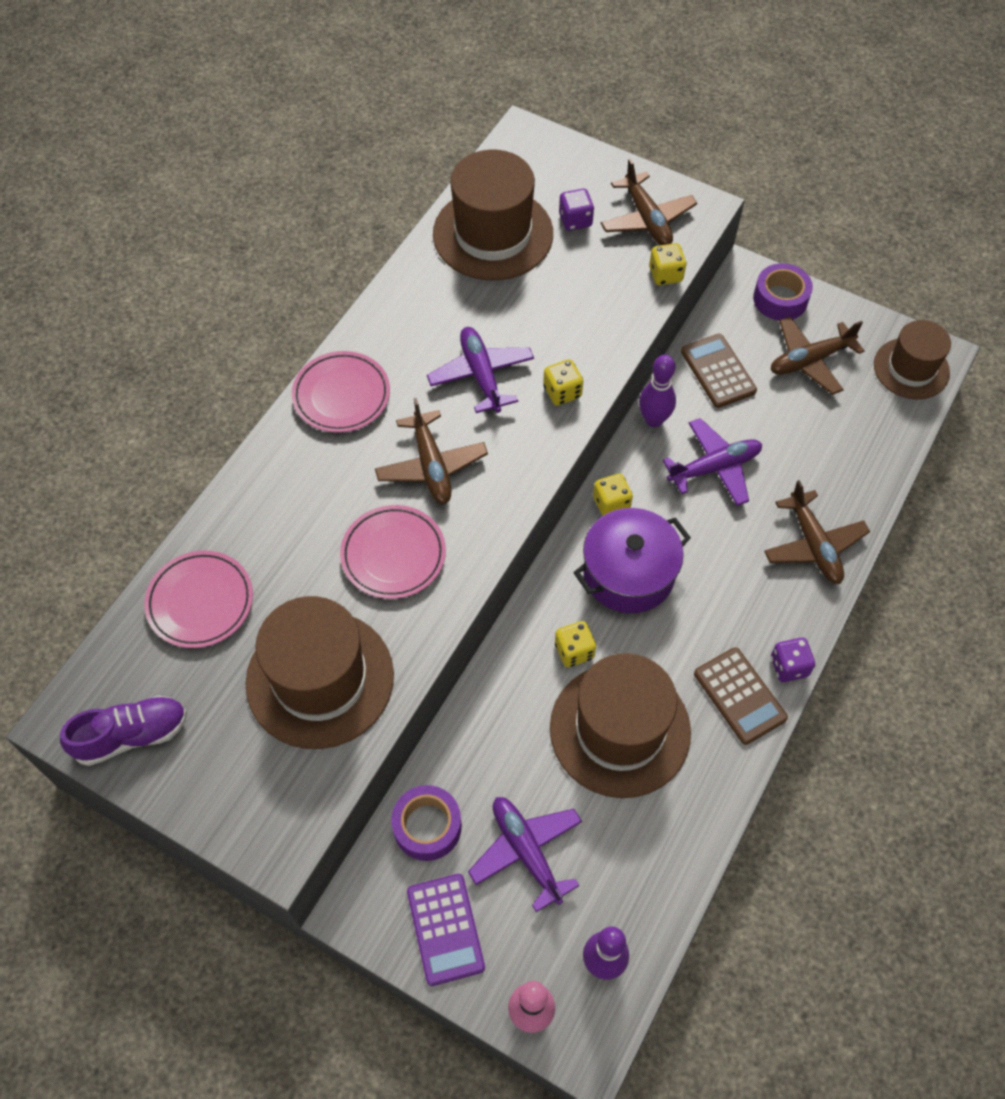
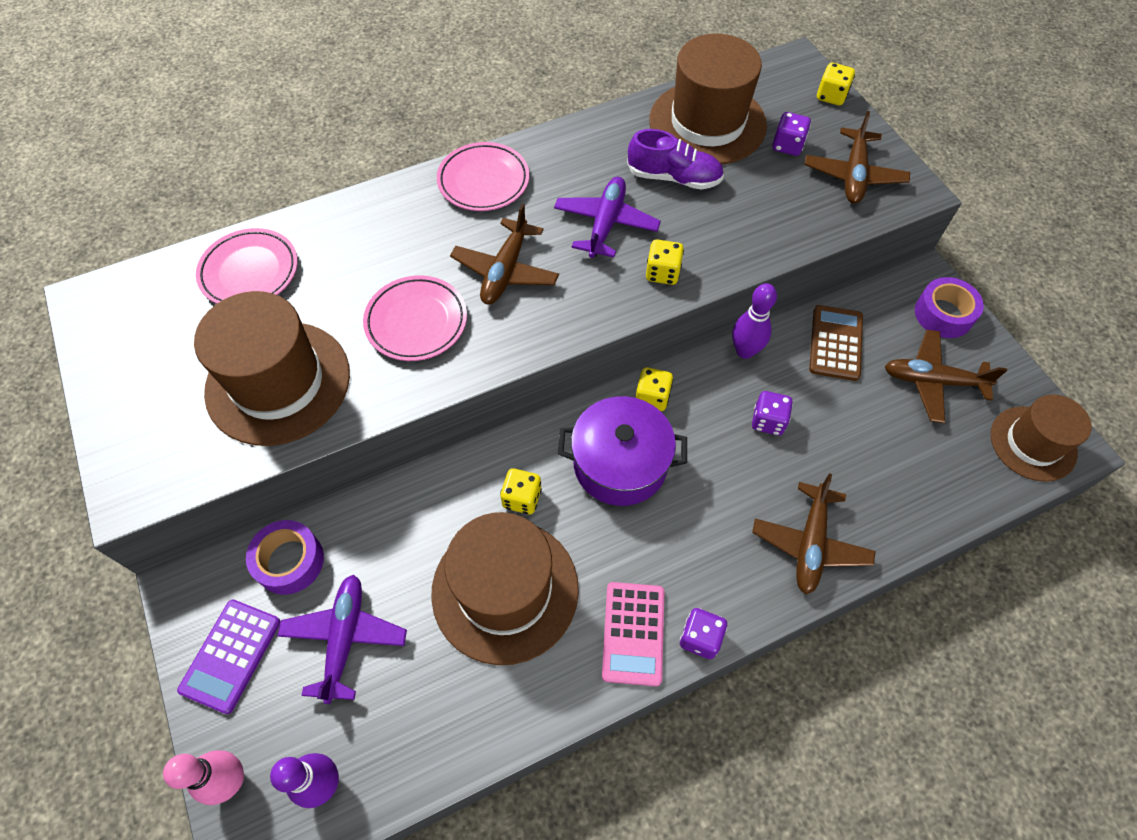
camera: 35 degrees right, 0 degrees up
(132, 735) = (117, 338): purple shoe -> purple shoe (674, 178)
(665, 274) = (834, 227): yellow dice -> yellow dice (831, 96)
(714, 468) = (768, 421): purple plane -> purple dice
(739, 696) = (633, 633): brown calculator -> pink calculator

